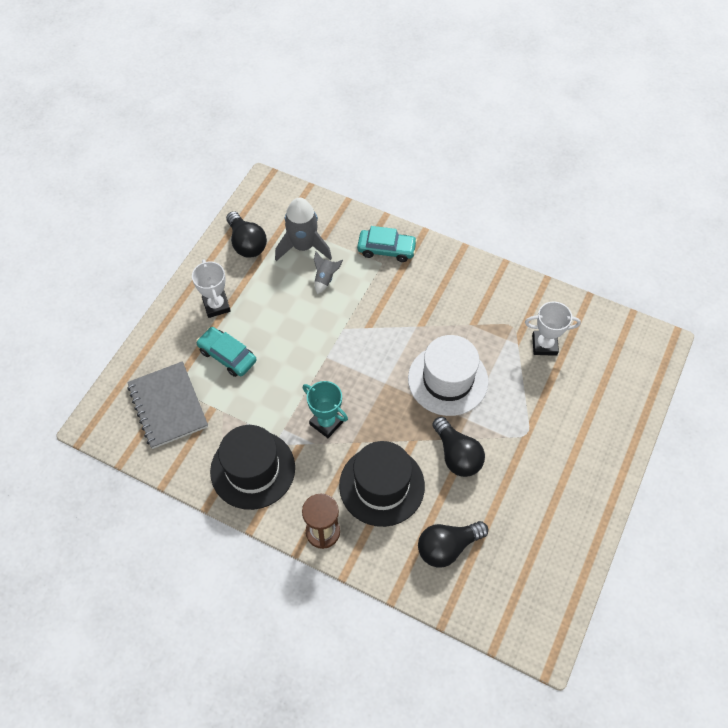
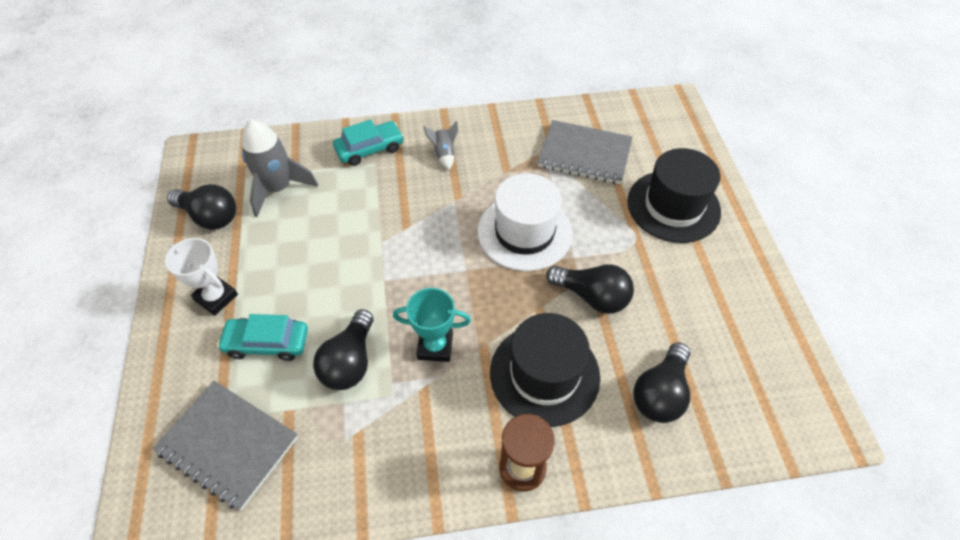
camera: 35 degrees left, 5 degrees down
(252, 469) = (388, 451): black hat -> black hat (673, 206)
(268, 399) = (350, 361): none -> black light bulb
(325, 279) = (325, 206): grey rocket -> grey rocket (444, 154)
(544, 345) = (584, 154): white trophy -> grey notebook

